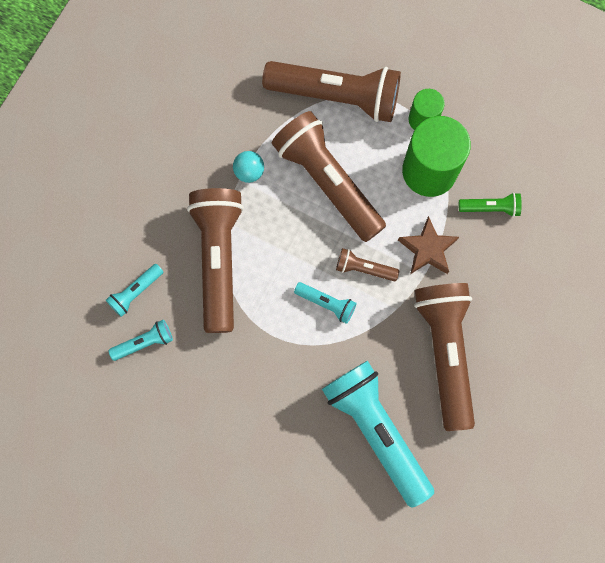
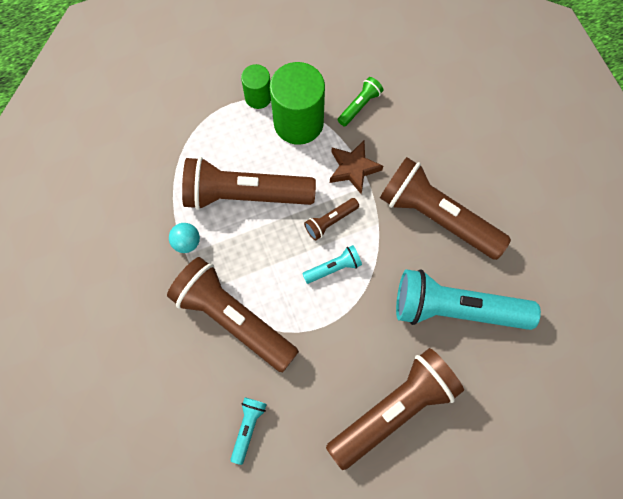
camera: 50 degrees left, 5 degrees down
(135, 292) = (202, 402): turquoise flashlight -> none
(336, 96) = (188, 138): brown flashlight -> brown flashlight (394, 409)

